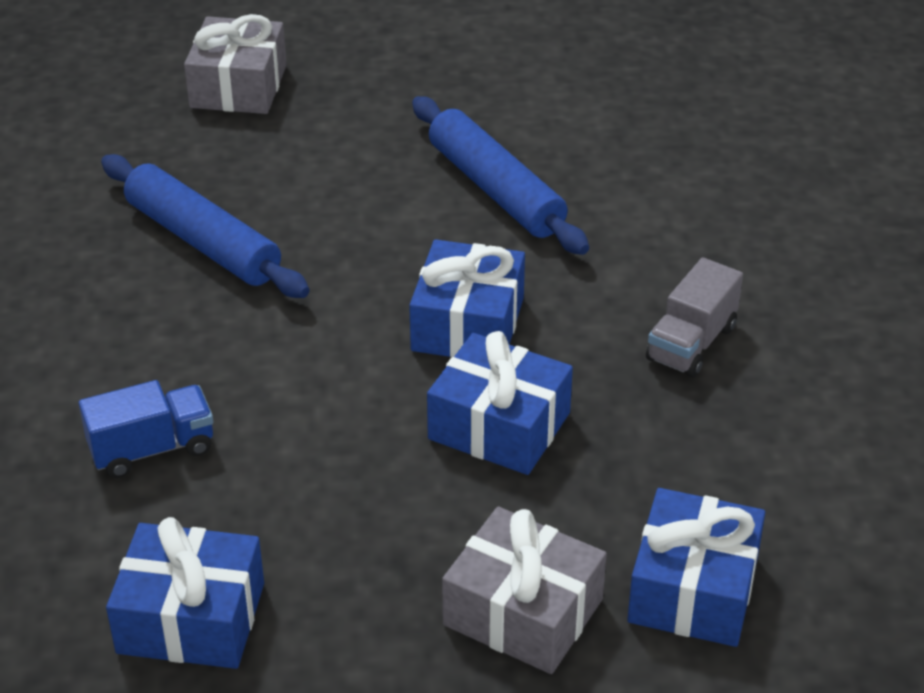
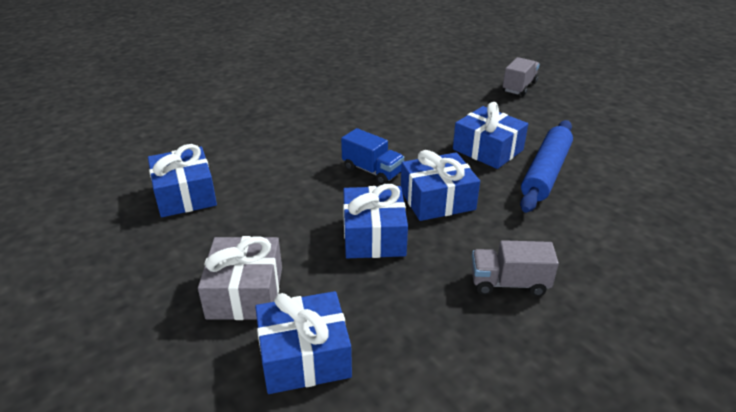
camera: 60 degrees right, 5 degrees down
(152, 449) = (277, 150): blue truck -> blue truck (372, 171)
(203, 241) = (412, 115): blue rolling pin -> none
(238, 86) = (519, 87): grey gift -> grey truck
(387, 213) = (487, 150): none -> blue gift

